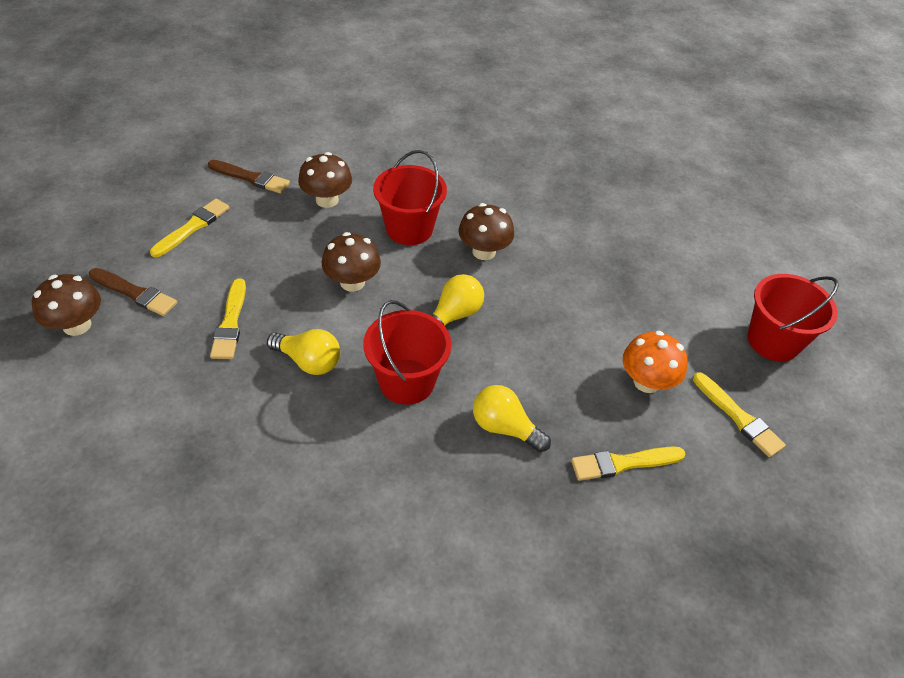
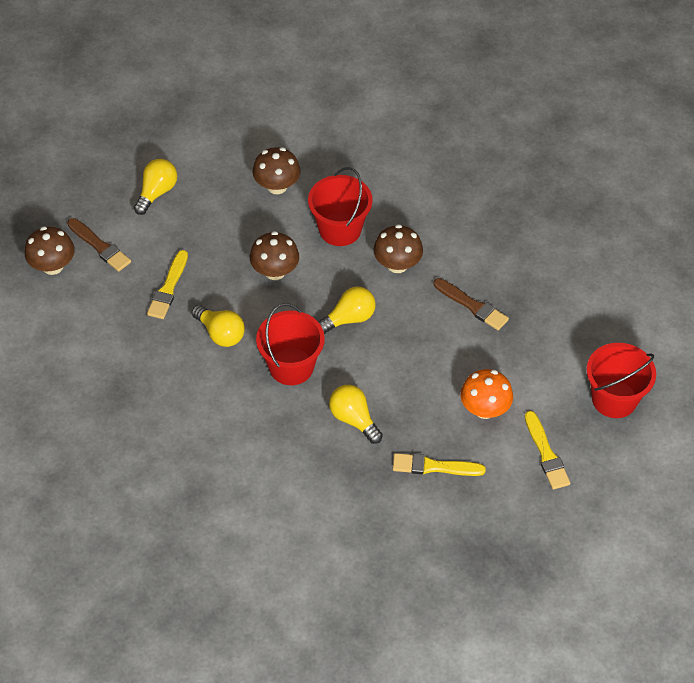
camera: 20 degrees right, 5 degrees up
(192, 227) = (156, 192): yellow brush -> yellow light bulb
(251, 178) = (217, 150): brown brush -> brown brush (472, 306)

